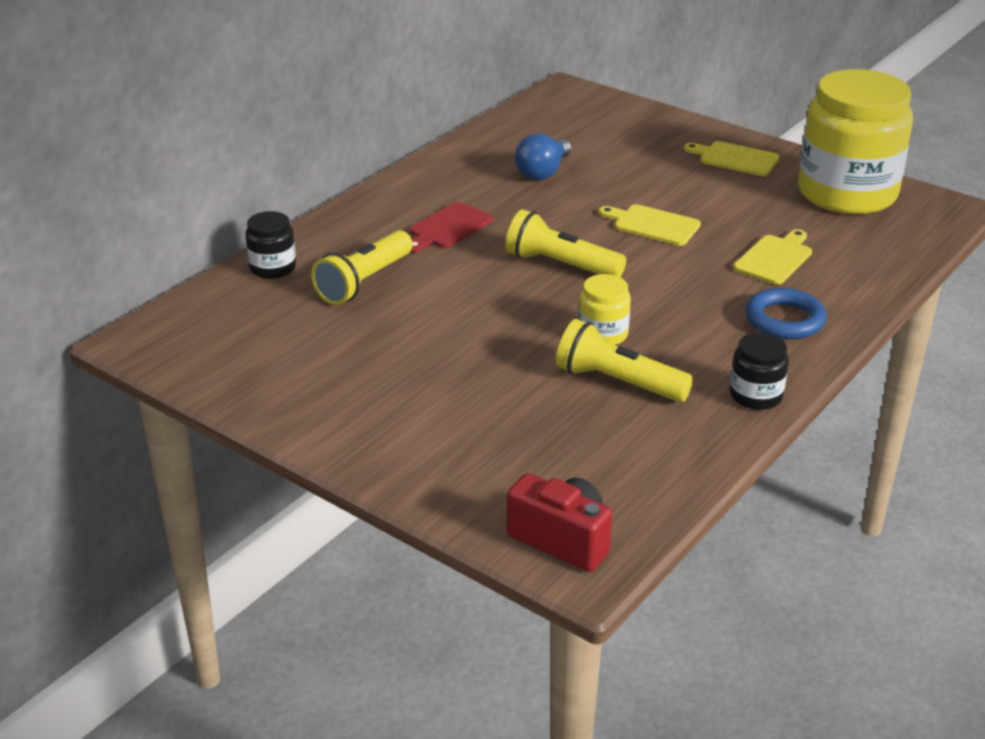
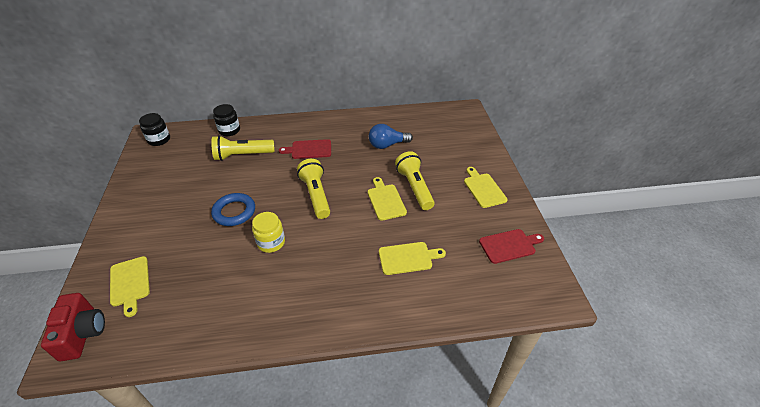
camera: 45 degrees right, 10 degrees up
(513, 471) = (130, 283): none -> yellow cutting board
(618, 382) = (233, 272): yellow flashlight -> yellow flashlight (414, 187)
(756, 395) = (267, 329): black jar -> black jar (159, 140)
(784, 320) = (352, 297): blue ring -> blue ring (234, 212)
(847, 193) = (509, 245): yellow jar -> red cutting board

